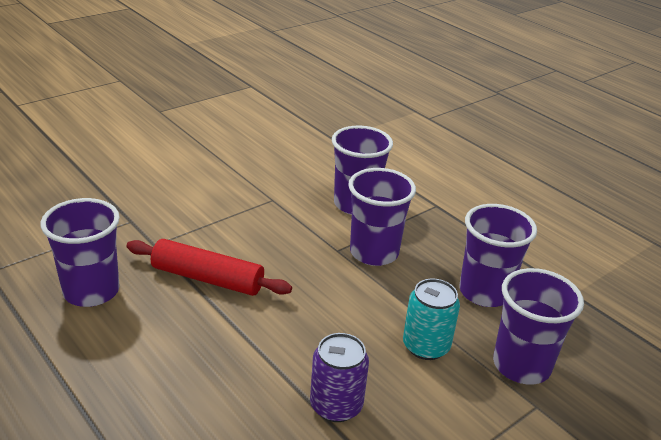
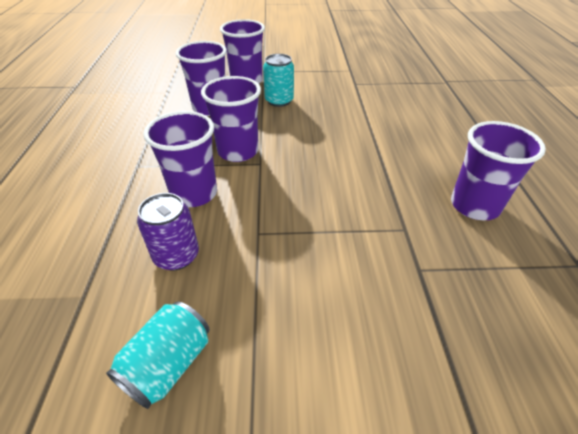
camera: 140 degrees left, 10 degrees up
(207, 278) = (375, 181): red rolling pin -> none
(252, 137) = (168, 364): none -> turquoise can
(336, 405) = (350, 98): purple can -> purple can (176, 256)

